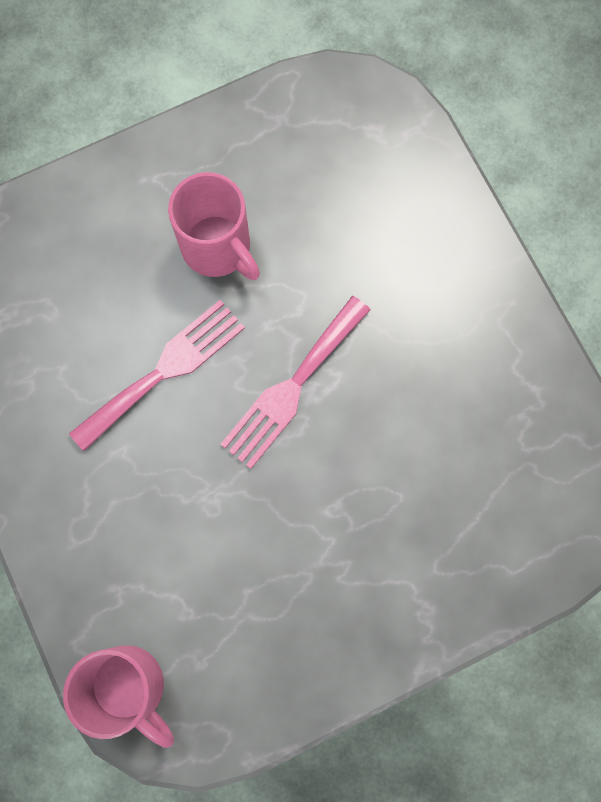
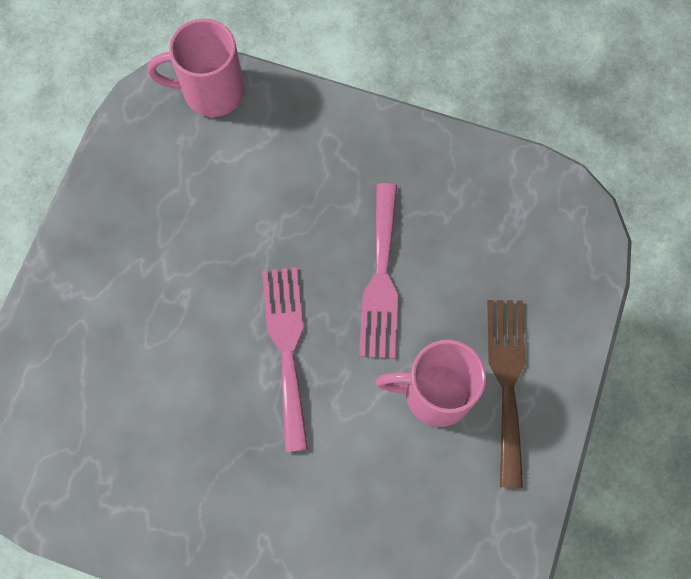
camera: 135 degrees right, 5 degrees down
(157, 206) = (507, 381): none -> brown fork

